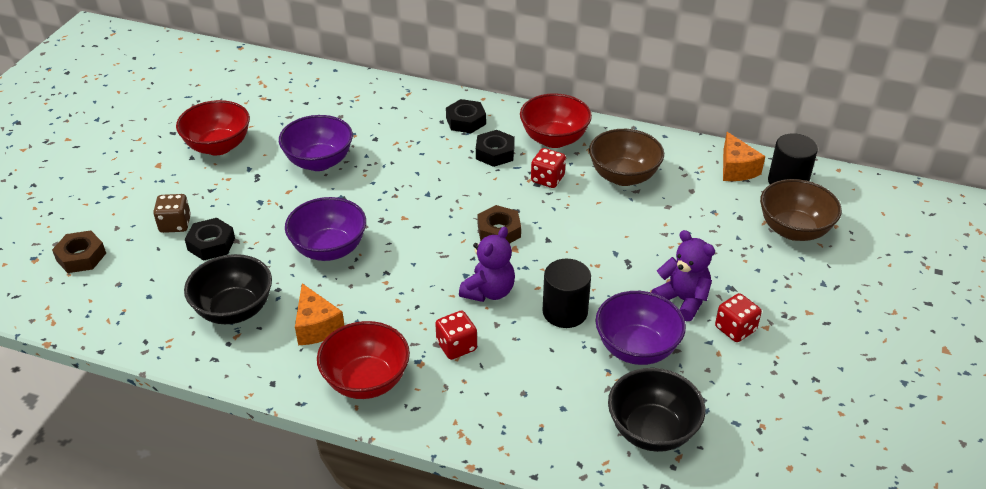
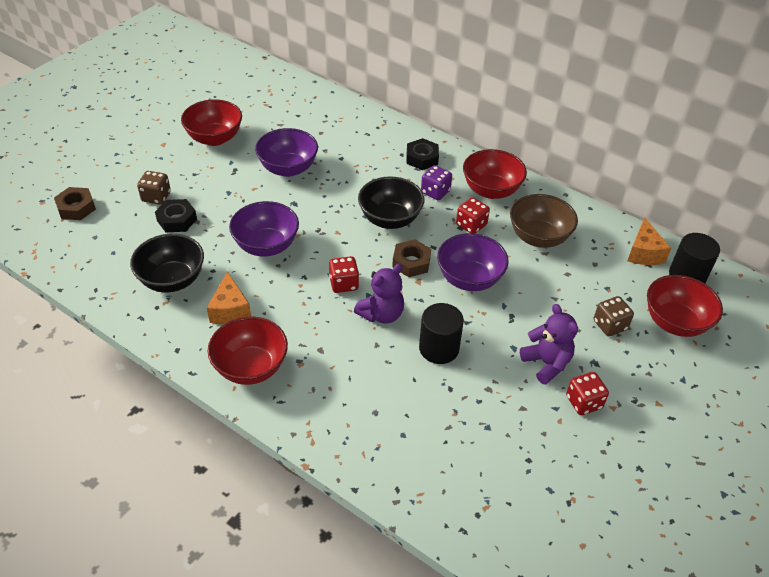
camera: 15 degrees right, 5 degrees up
(456, 346) = (335, 356): red dice -> red dice (343, 284)
(495, 153) = (435, 192): black nut -> purple dice
(636, 348) = (488, 397): purple bowl -> purple bowl (469, 279)
(652, 430) = (472, 476): black bowl -> black bowl (390, 219)
(731, 247) = (610, 325): none -> brown dice
(794, 230) = (675, 322): brown bowl -> red bowl

